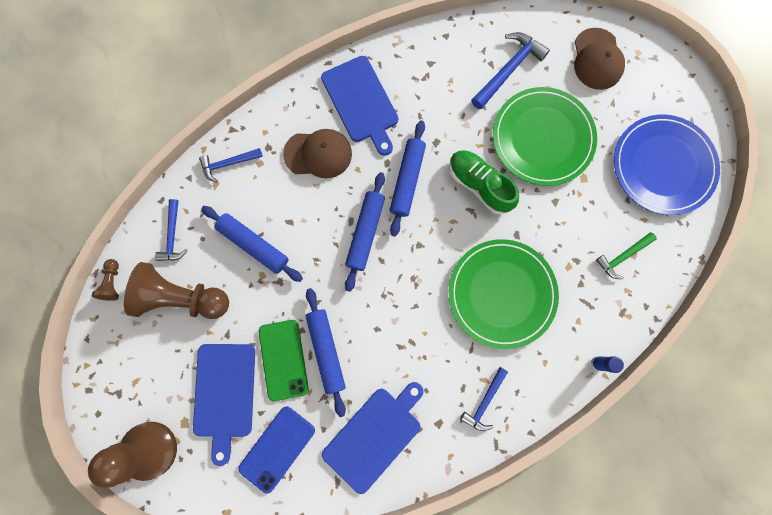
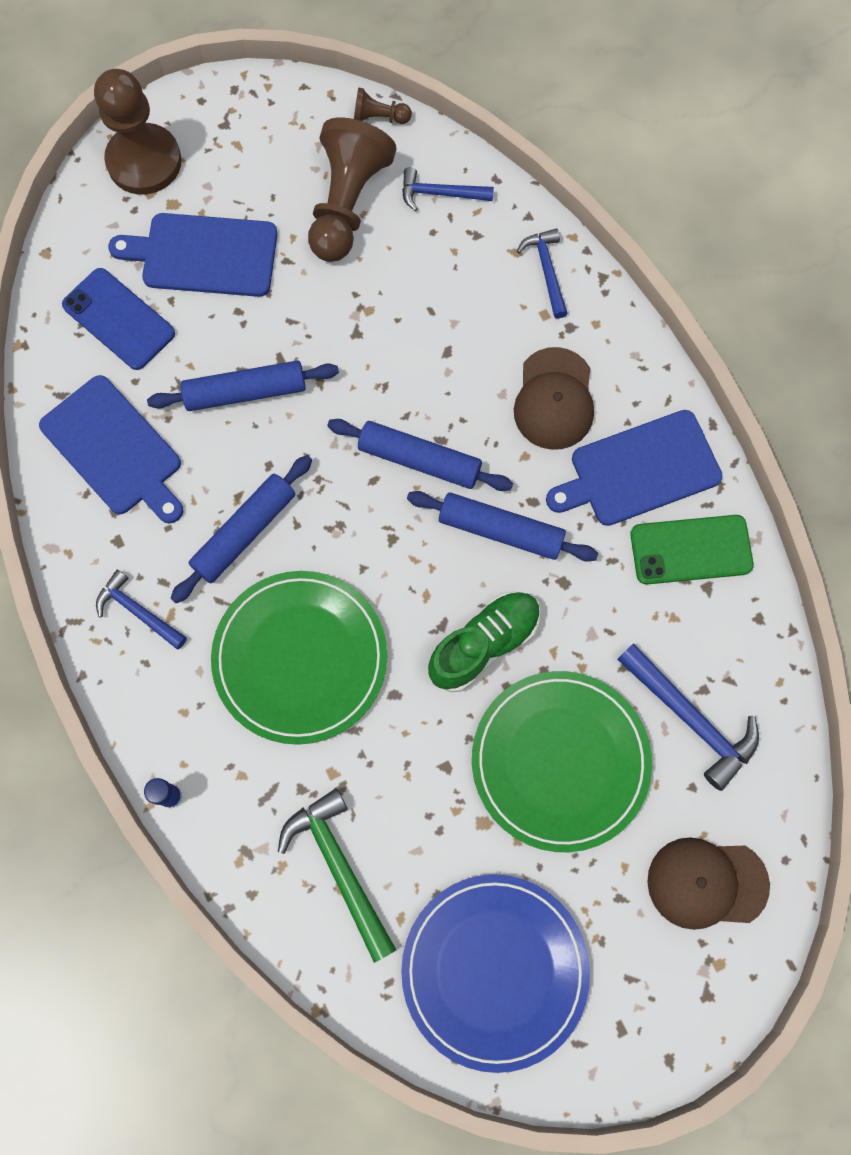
camera: 95 degrees right, 5 degrees down
(254, 245) = (416, 301): blue rolling pin -> blue rolling pin (245, 533)
(283, 359) = (241, 333): green phone -> green phone (691, 550)
(622, 256) = (339, 868): green hammer -> green hammer, size x1.57

